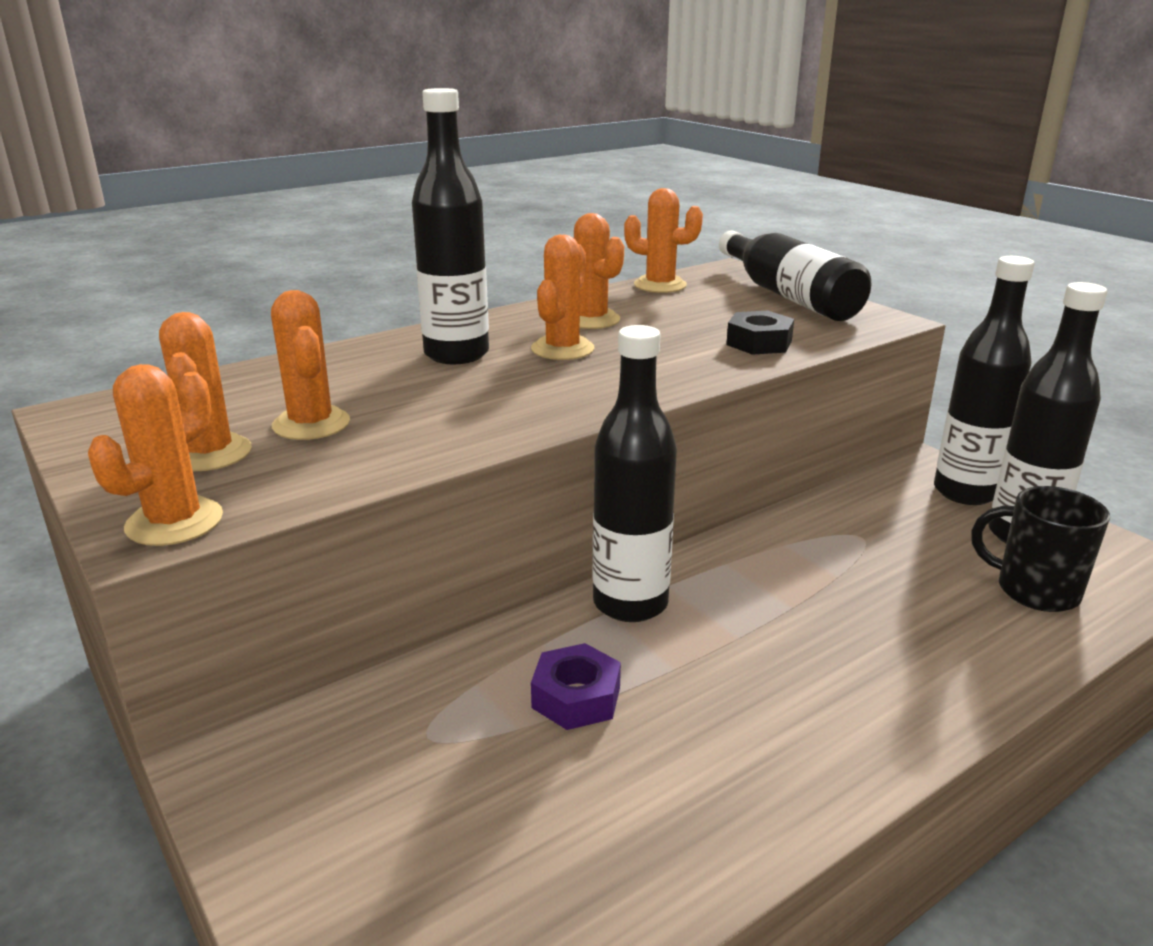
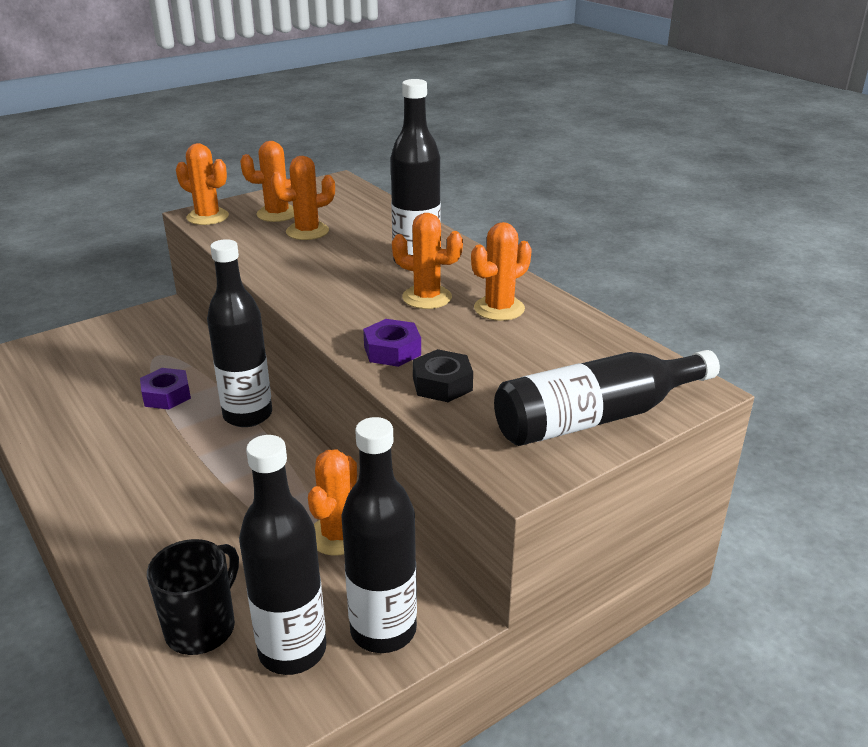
camera: 90 degrees right, 5 degrees up
(660, 285) = (613, 344): orange cactus -> orange cactus (337, 535)
(697, 363) = (392, 351): none -> purple nut

